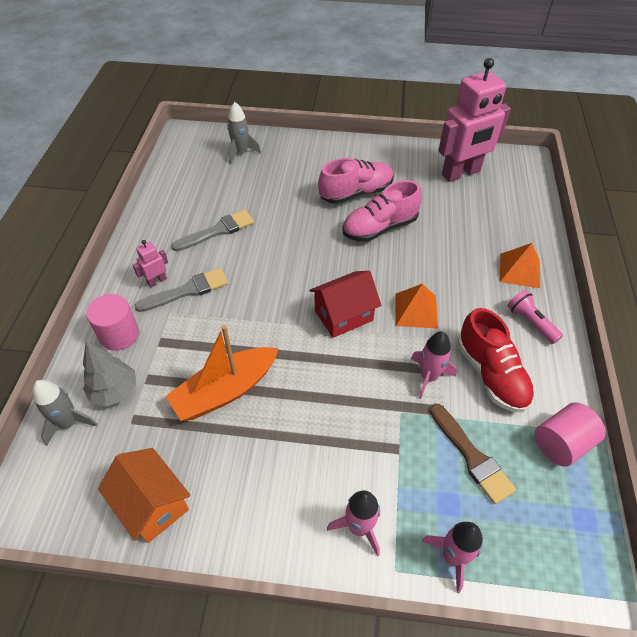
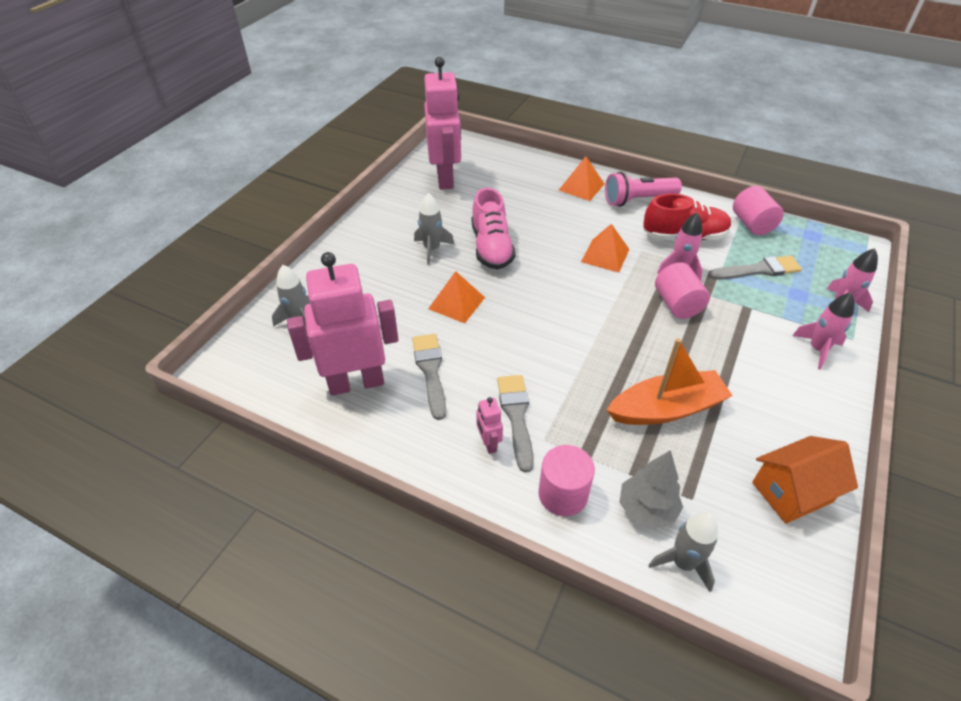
camera: 70 degrees left, 5 degrees down
(193, 197) = (356, 382): none -> pink robot
(225, 391) = (666, 408): orange boat -> orange boat turned 90 degrees counterclockwise
(298, 225) = (456, 303): none -> orange pyramid
(343, 315) = (595, 301): red house -> none
(356, 193) = (432, 249): pink shoe -> grey rocket
(371, 382) = (677, 304): none -> pink cylinder
(471, 456) = (758, 270): brown brush -> grey brush
(531, 322) = (638, 200): pink flashlight -> pink flashlight, size x1.50

